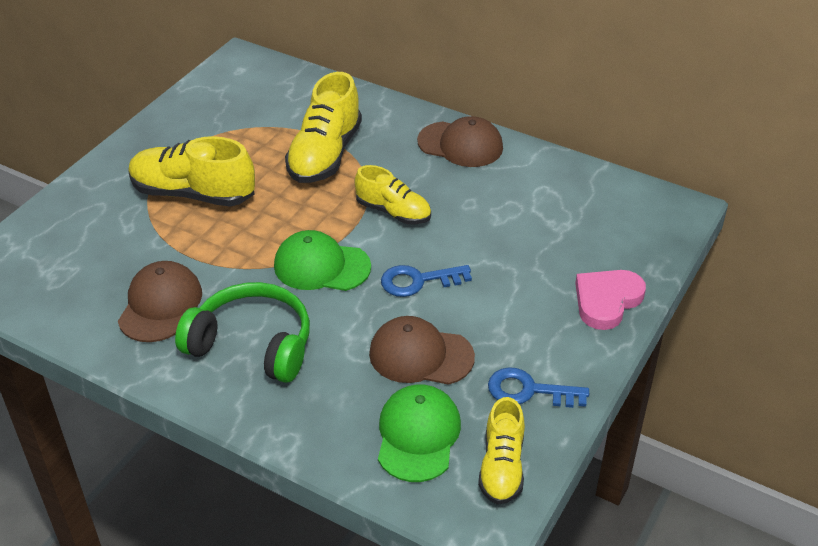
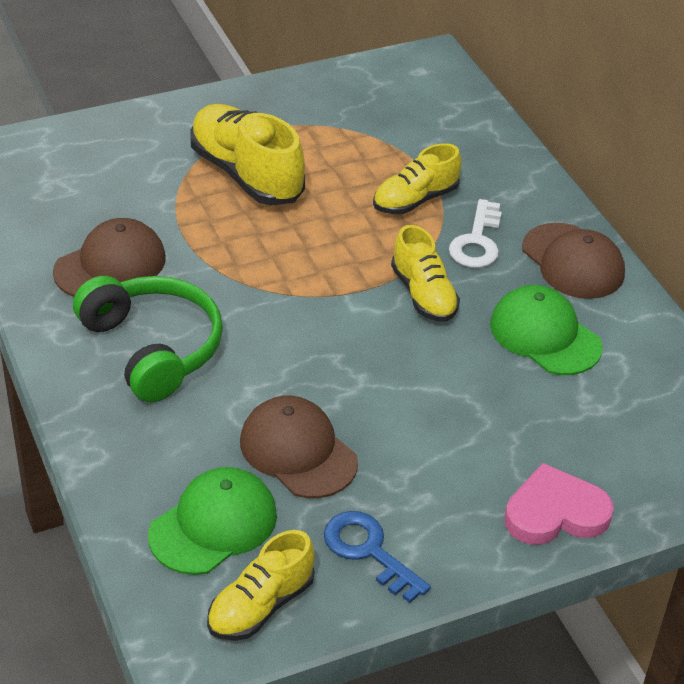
camera: 35 degrees right, 0 degrees up
(321, 266) = (294, 310): green cap -> green cap (545, 335)
(325, 154) = (415, 200): yellow shoe -> yellow shoe, size x0.63
(391, 161) = (477, 241): none -> white key
(418, 281) = (374, 378): blue key -> none

